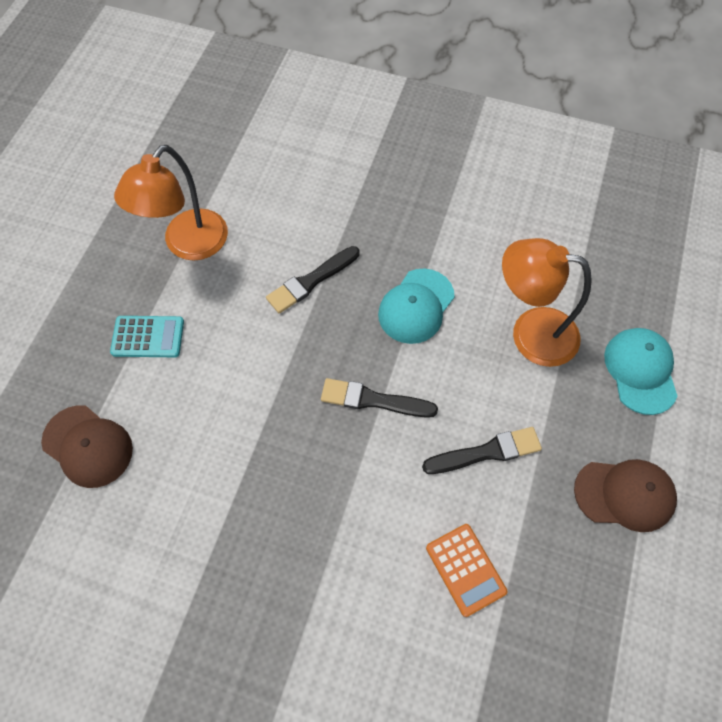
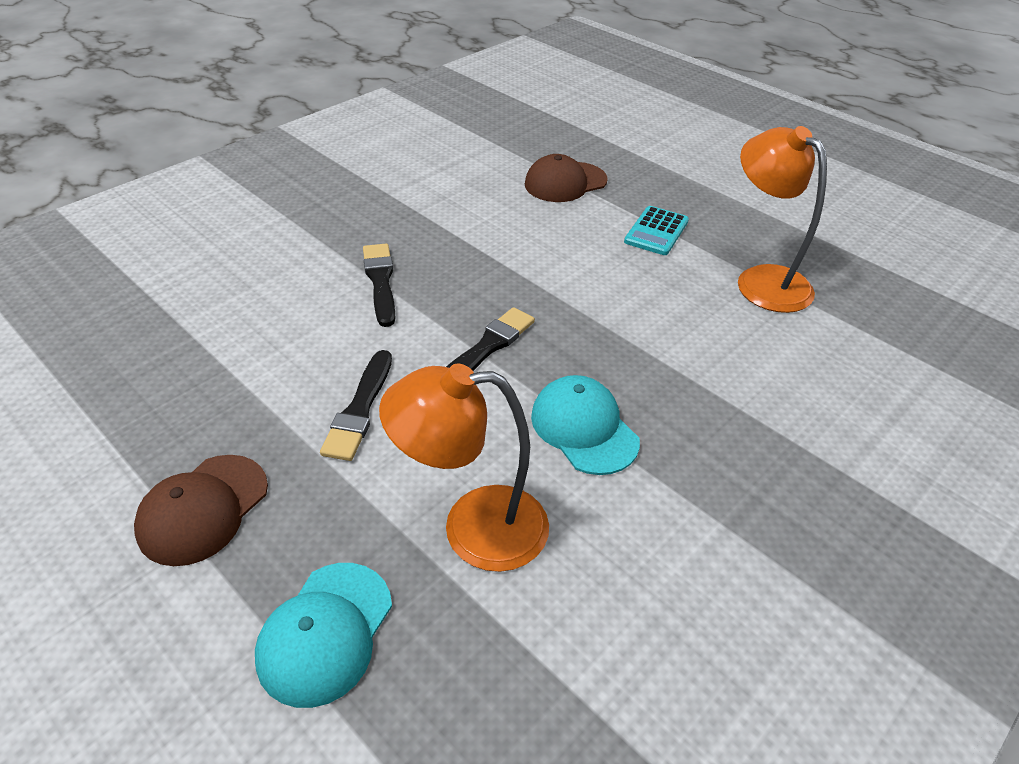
camera: 115 degrees right, 20 degrees down
(311, 281) = (669, 352): black brush -> black brush (380, 281)
(465, 569) = (268, 344): orange calculator -> none
(530, 333) = (473, 528): orange lamp -> orange lamp turned 135 degrees counterclockwise
(640, 371) = (325, 633): turquoise cap -> turquoise cap turned 90 degrees clockwise

